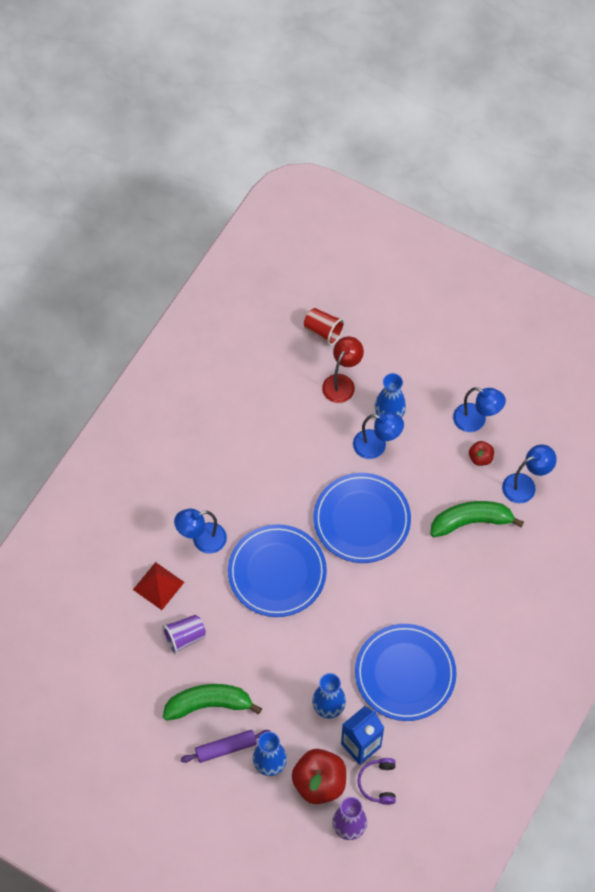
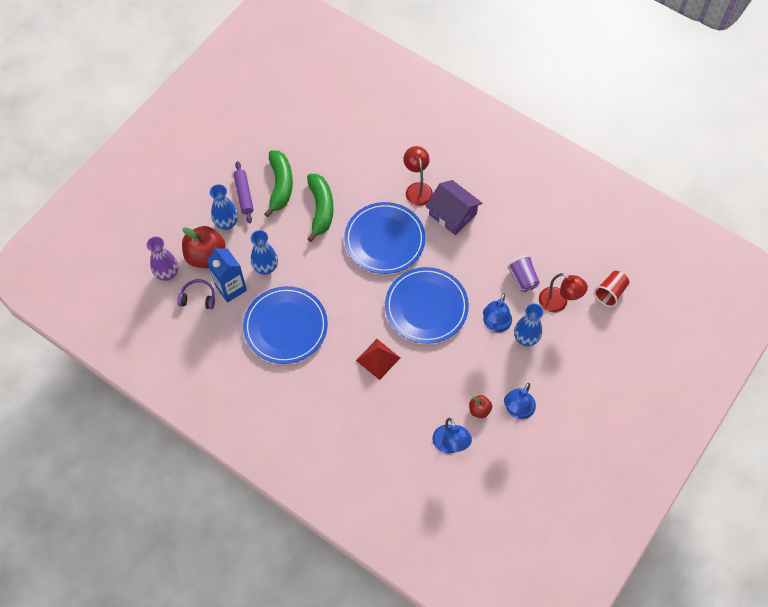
camera: 95 degrees right, 0 degrees up
(158, 586) = (381, 157): red pyramid -> red pyramid (378, 359)
(184, 637) = (337, 172): purple cup -> purple cup (522, 279)
(202, 540) = (417, 189): blue lamp -> red lamp
(235, 498) = (452, 214): none -> purple house
(471, 521) = (418, 394): green banana -> green banana (321, 209)

